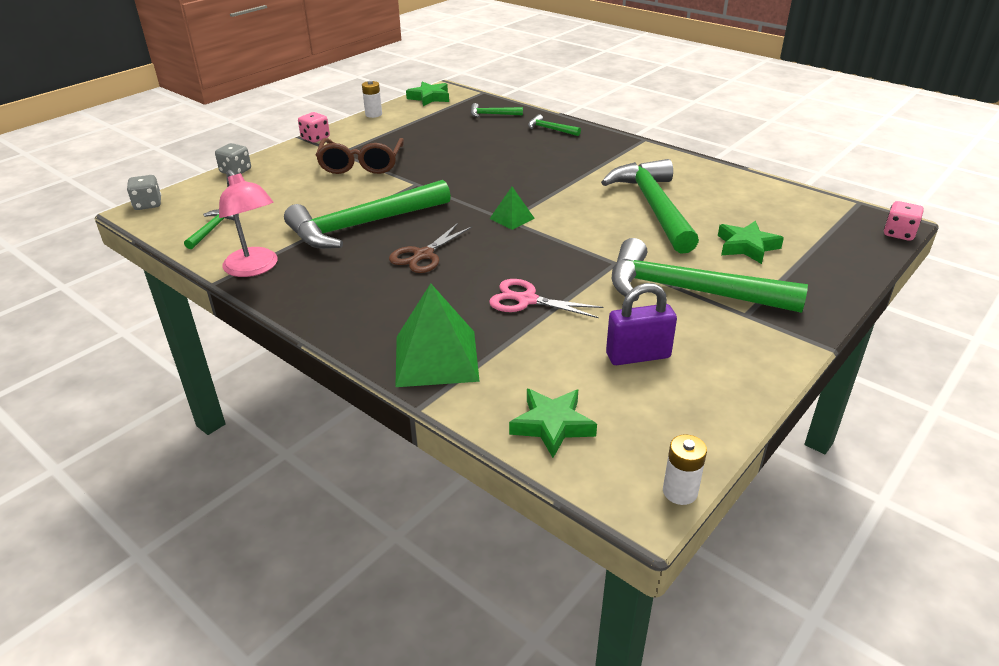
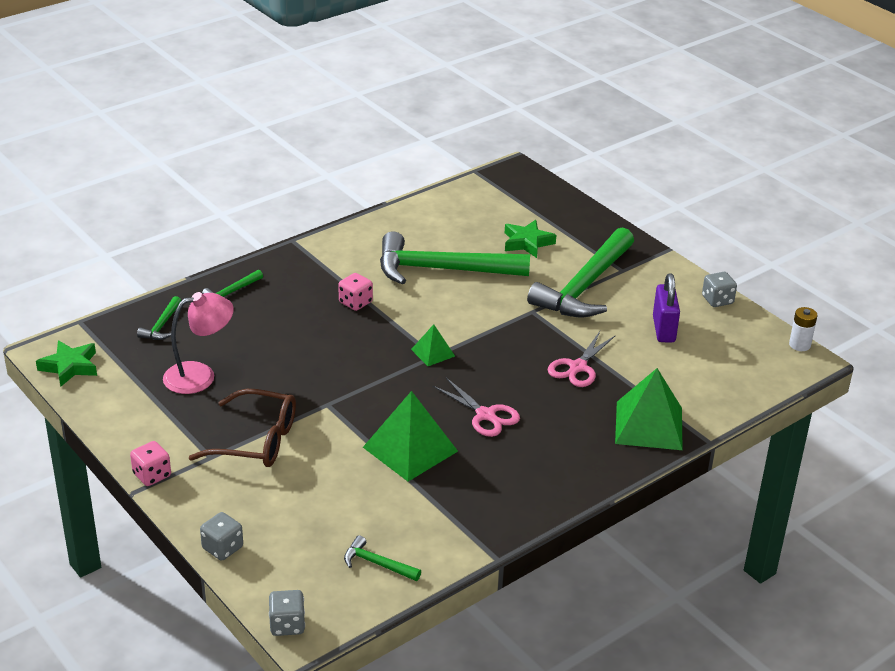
camera: 80 degrees left, 0 degrees up
(255, 268) = (476, 528): pink lamp -> pink lamp (200, 375)
(363, 225) = (410, 449): green hammer -> green pyramid
(373, 114) = (99, 419): white battery -> none
(423, 255) = (485, 415): brown scissors -> pink scissors
(552, 425) = (734, 382): green star -> none
(739, 399) = (717, 300): none -> grey dice
(899, 233) = (530, 172): pink dice -> pink dice (355, 302)

